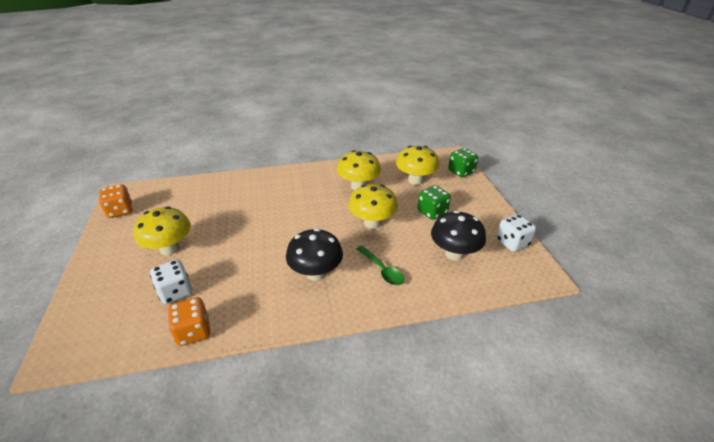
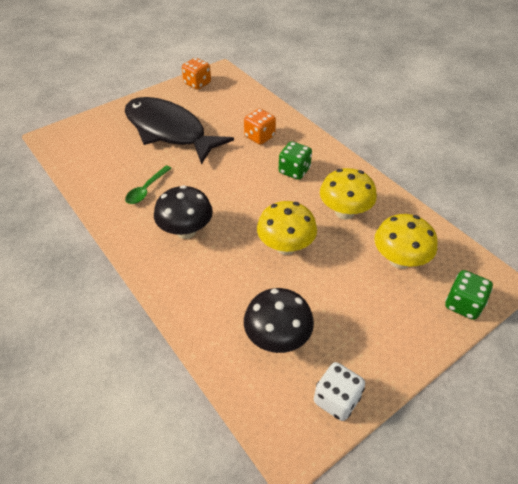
camera: 65 degrees right, 10 degrees up
(170, 249) = (169, 131): yellow mushroom -> black fish
(175, 292) = (125, 158): white dice -> none
(193, 331) = (91, 187): orange dice -> orange dice (259, 137)
(382, 270) = (215, 279): green spoon -> green spoon (146, 189)
(432, 212) = (343, 295): green dice -> green dice (294, 171)

